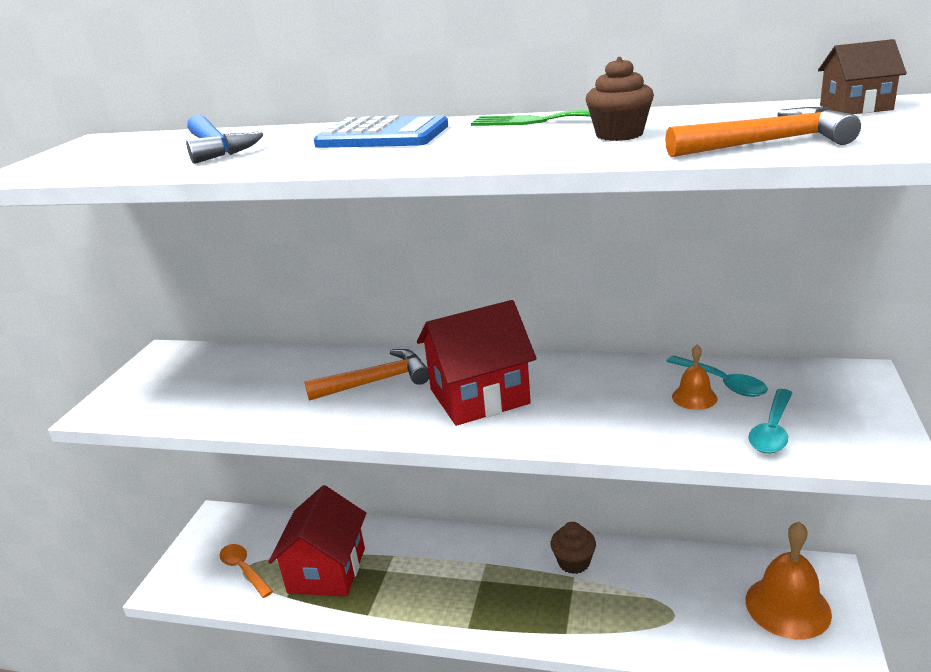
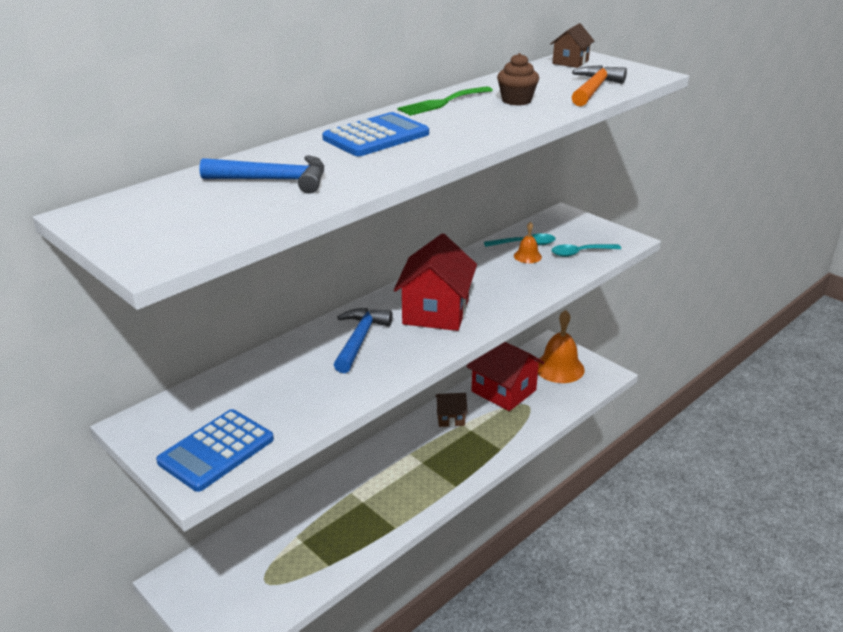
camera: 60 degrees left, 5 degrees up
(146, 399) = (216, 450): none -> blue calculator
(243, 569) = (266, 582): orange spoon -> none
(327, 570) = (326, 533): red house -> red house (503, 391)
(376, 381) = (359, 340): orange hammer -> blue hammer
(574, 562) = (450, 418): brown cupcake -> brown house
(772, 430) = (580, 253): turquoise spoon -> turquoise spoon turned 105 degrees clockwise

